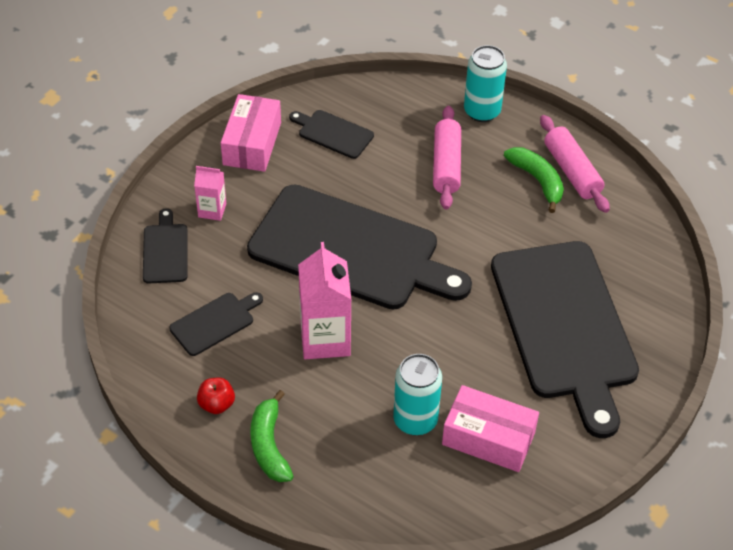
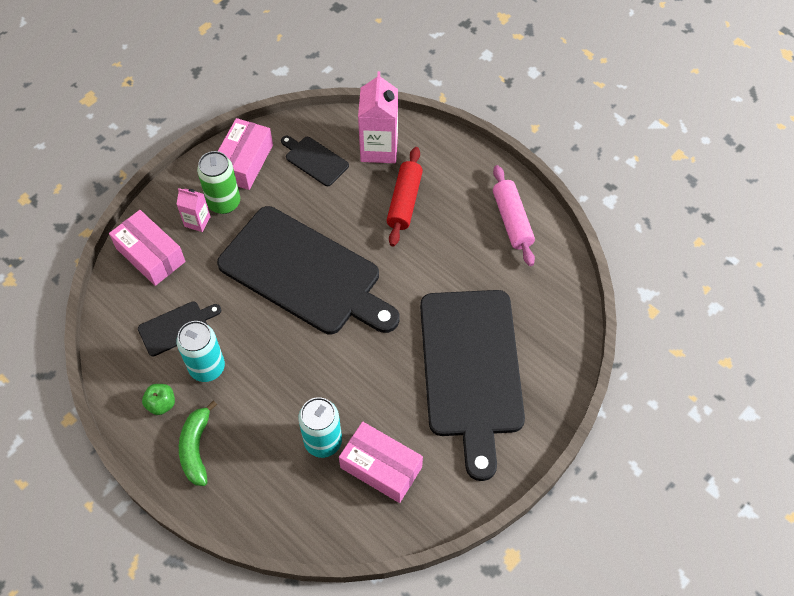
camera: 10 degrees right, 10 degrees up
(165, 251) = (150, 255): black cutting board -> pink box
(216, 404) = (161, 404): red apple -> green apple
(239, 188) = (224, 202): none -> green can
(325, 339) = (264, 355): pink carton -> pink carton (379, 148)
(446, 165) = (404, 201): pink rolling pin -> red rolling pin
(482, 111) = (447, 153): turquoise can -> turquoise can (207, 367)
(537, 181) = (480, 226): green banana -> none

